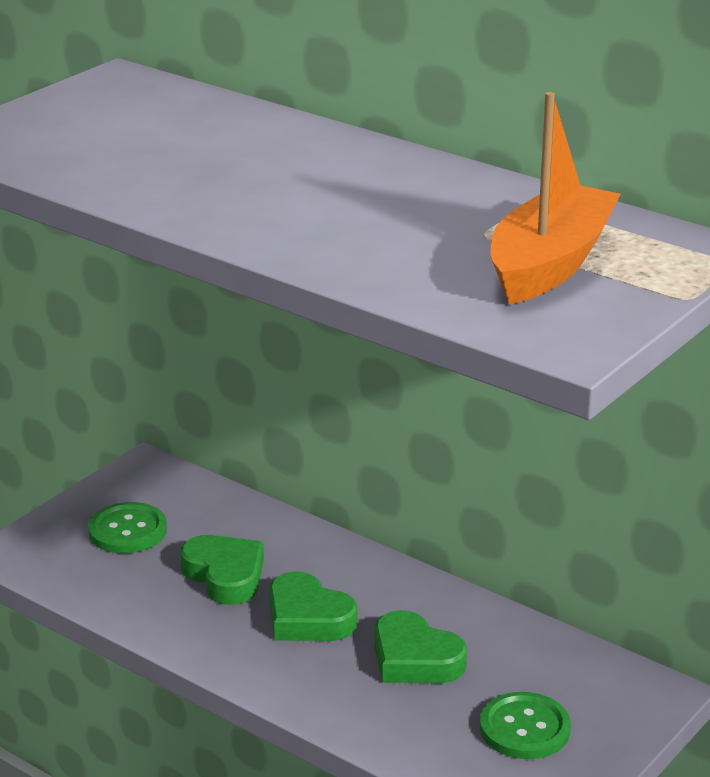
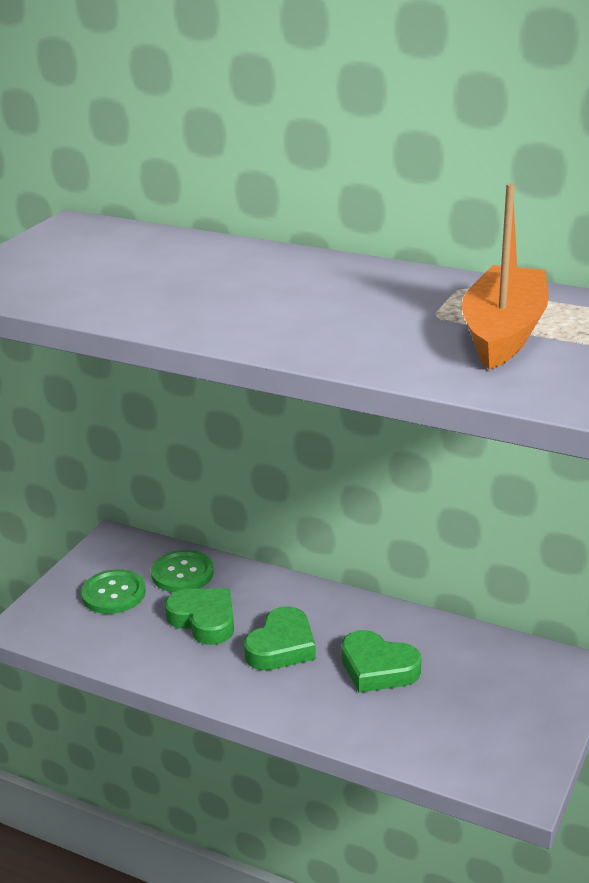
camera: 10 degrees left, 0 degrees up
(308, 618) = (281, 646): green heart -> green heart turned 90 degrees counterclockwise
(524, 728) = (484, 714): green button -> green button (182, 573)

